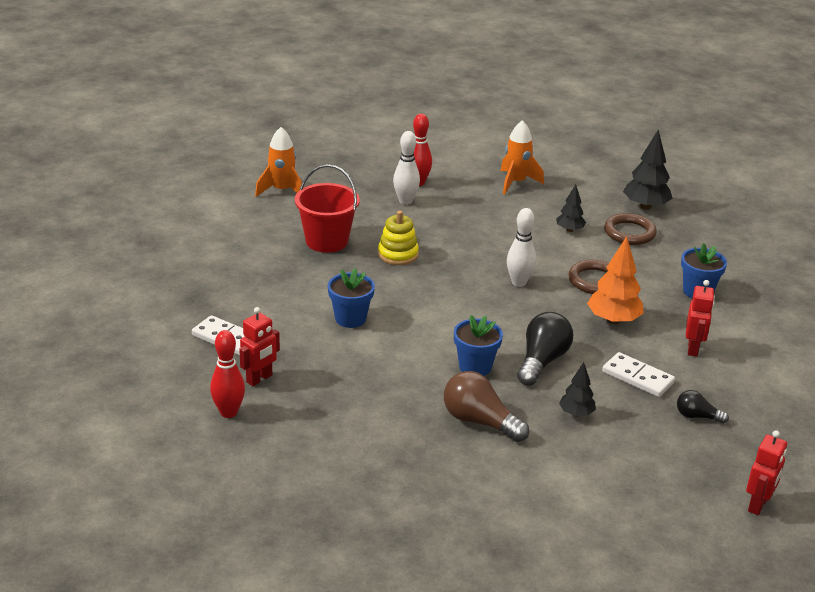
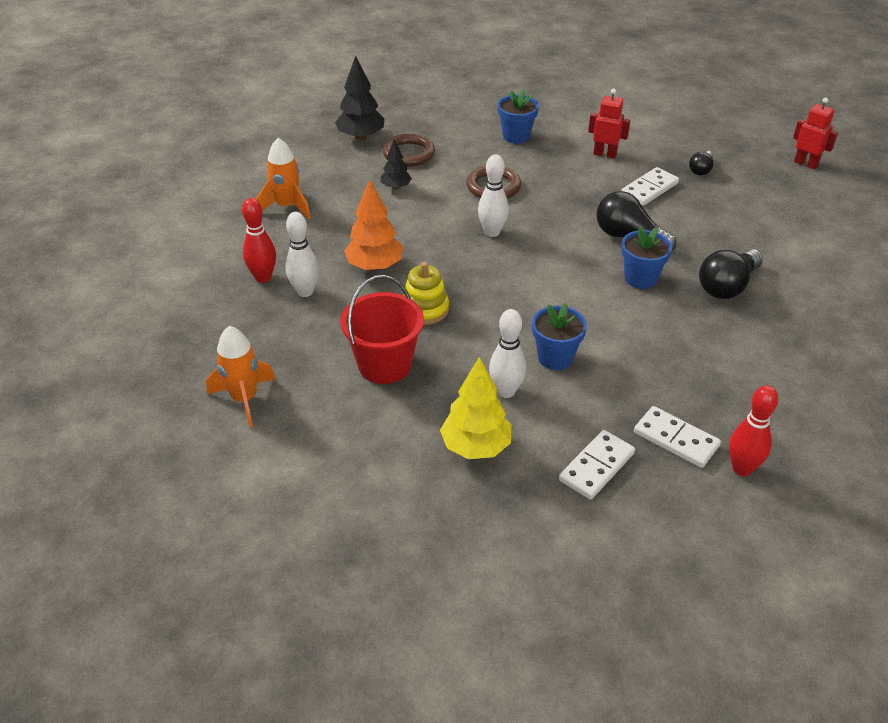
camera: 80 degrees left, 10 degrees up
(243, 284) = (476, 447): none -> yellow tree
(259, 379) = (675, 439): red robot -> white domino
(305, 295) = (506, 391): none -> white bowling pin
(480, 421) = (727, 286): brown light bulb -> black light bulb
(576, 413) = (706, 229): black tree -> none
(613, 320) = (561, 187): orange tree -> orange tree (374, 266)

